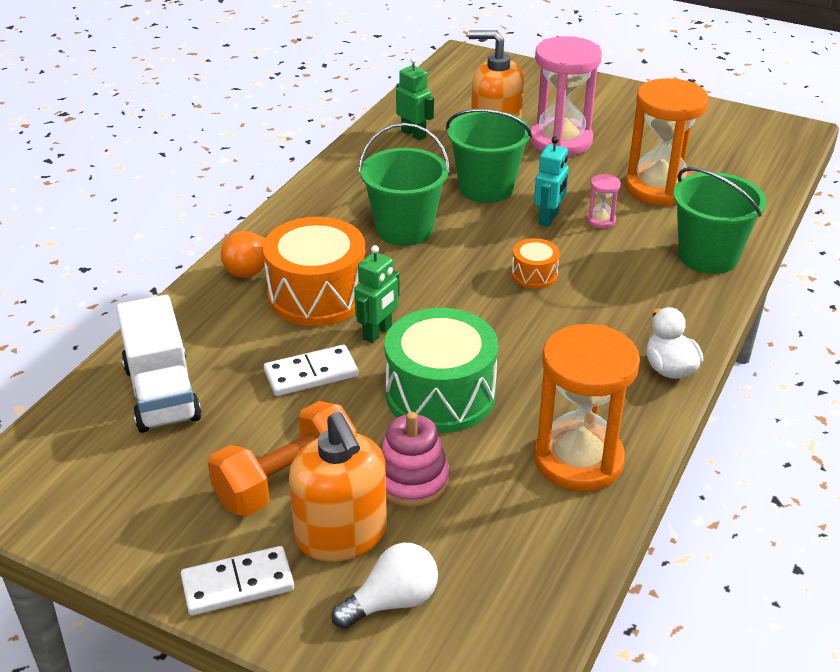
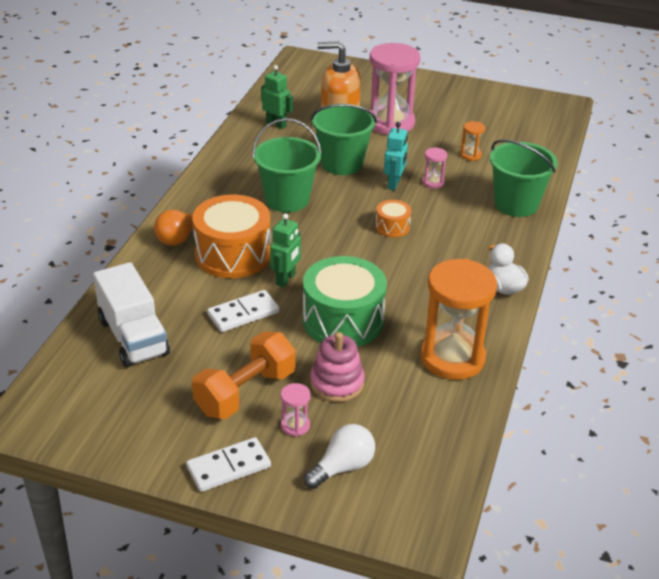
camera: 10 degrees left, 0 degrees up
(341, 534) = (295, 426): orange soap dispenser -> pink hourglass
(658, 188) = (470, 155): orange hourglass -> orange hourglass, size x0.42

